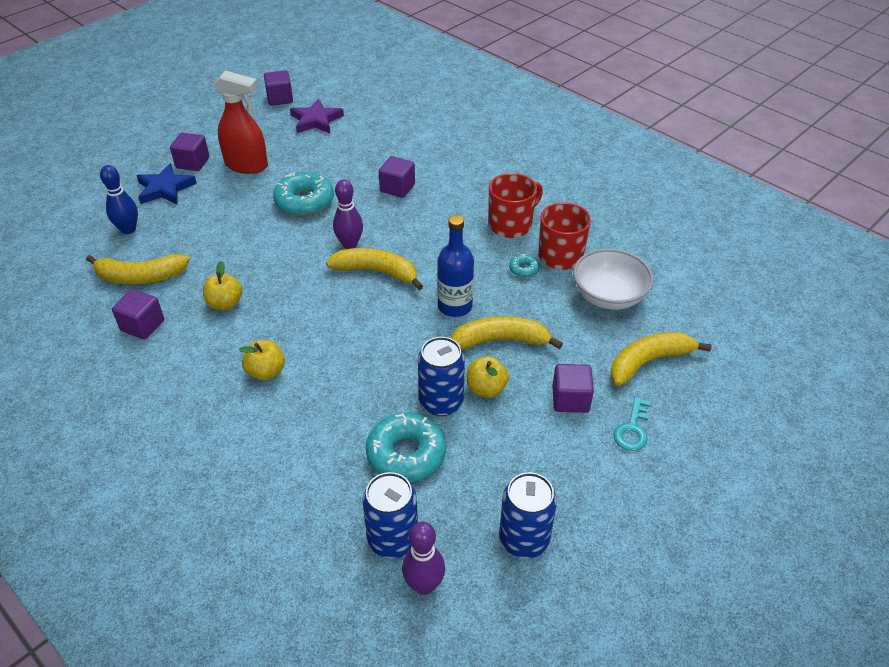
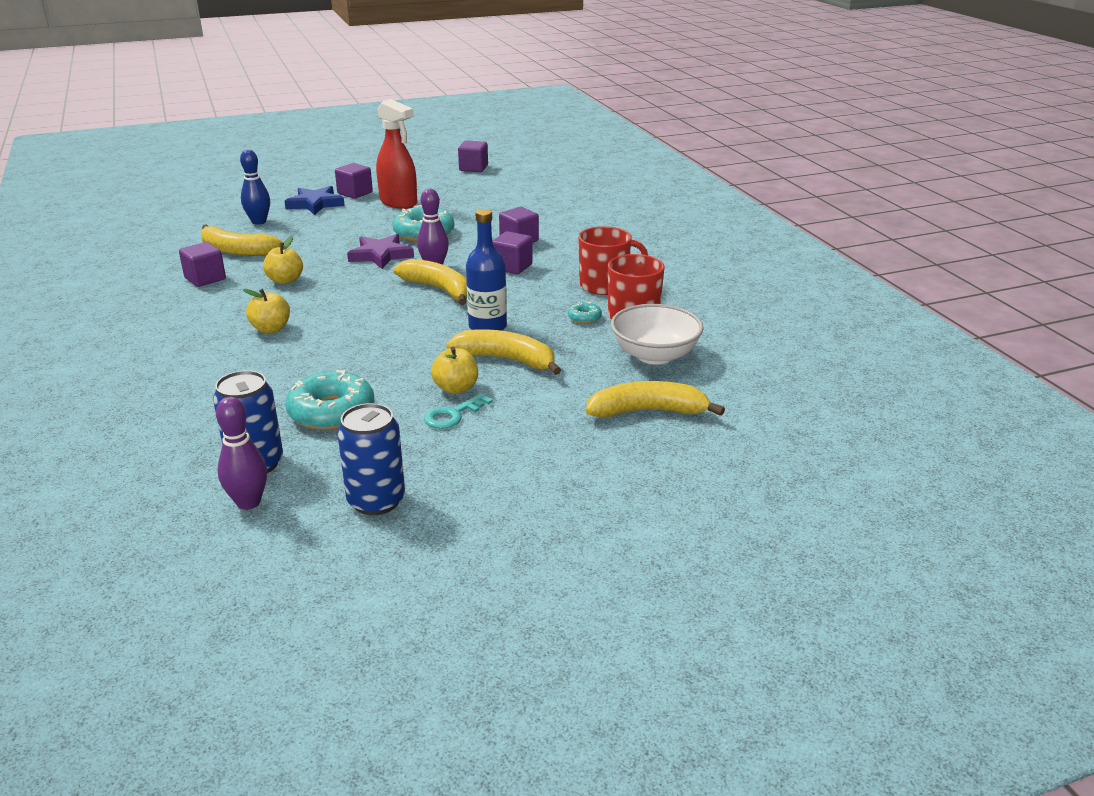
camera: 25 degrees right, 15 degrees down
(316, 120) = (491, 186): purple star -> purple star (380, 255)
(441, 402) = (403, 386): blue can -> none
(570, 399) = (533, 417): purple cube -> purple cube (512, 267)
(632, 429) = (576, 455): turquoise key -> turquoise key (453, 415)

